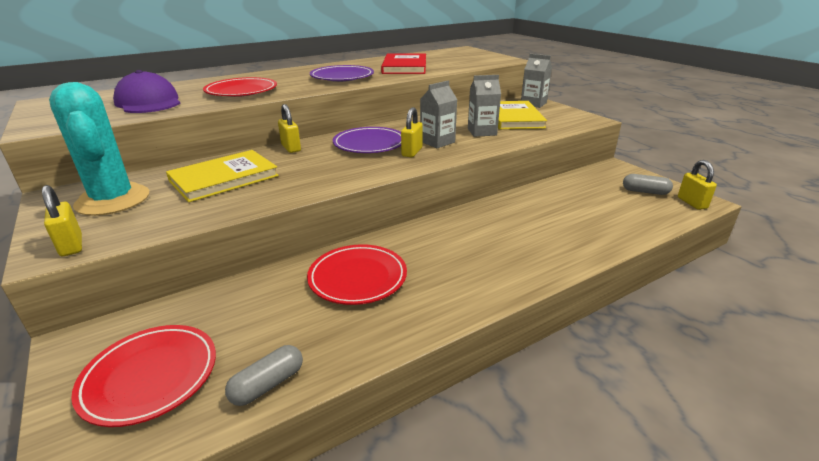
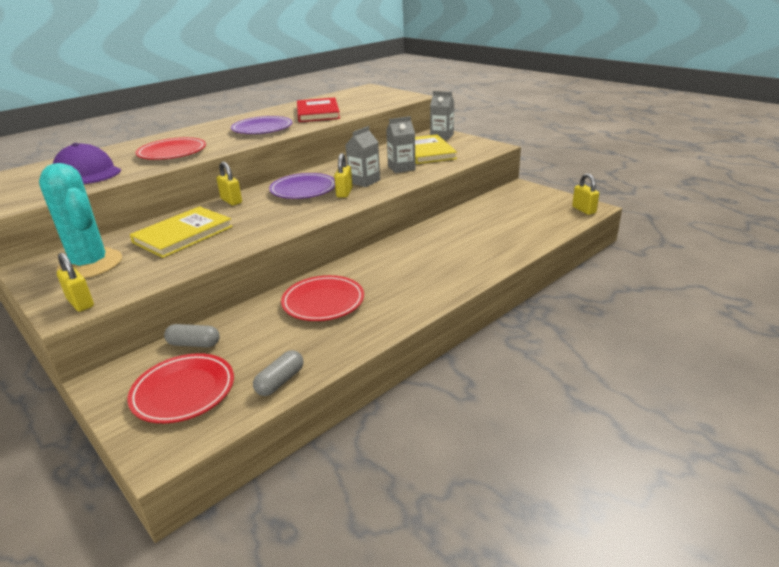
camera: 10 degrees left, 0 degrees up
(645, 192) = (546, 205): grey capsule -> grey capsule (194, 344)

